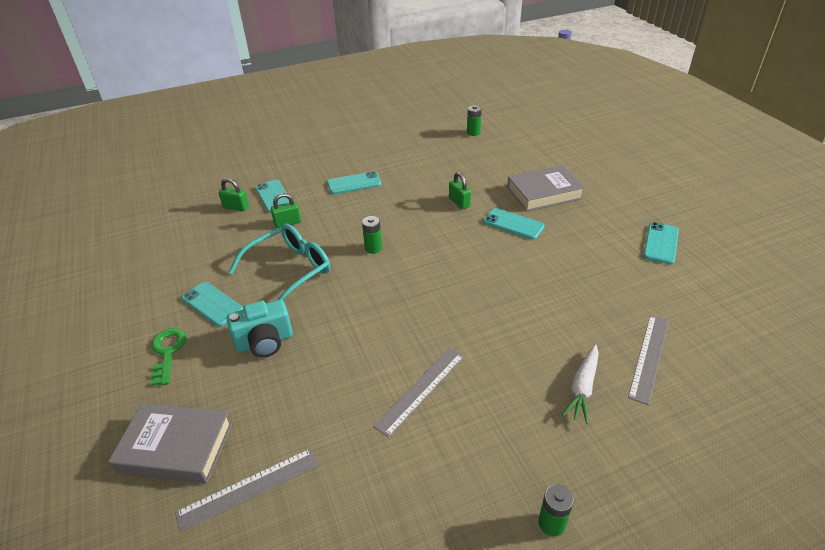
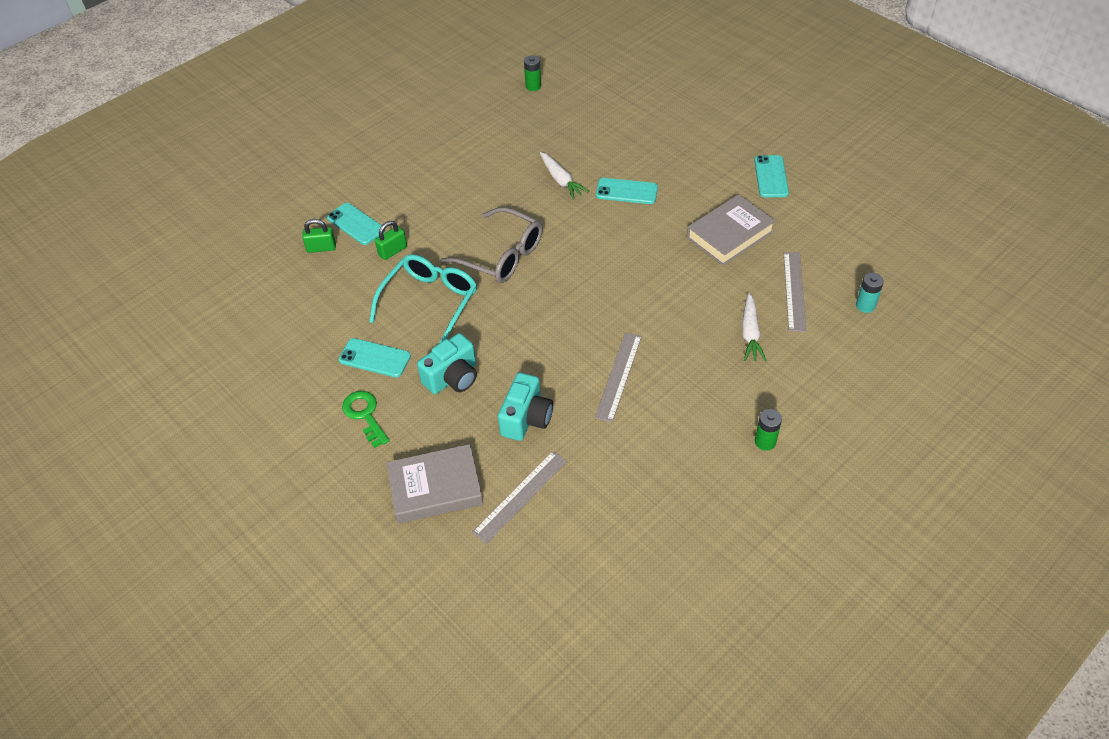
camera: 20 degrees left, 10 degrees up
(306, 404) = (526, 418): none -> turquoise camera
(354, 183) = (436, 185): turquoise phone -> none
(373, 248) = (501, 255): green battery -> grey glasses
(459, 202) = (561, 180): green padlock -> white carrot
(544, 193) = (641, 147): grey book -> grey book (729, 234)
(730, 396) = (865, 305): none -> turquoise battery

